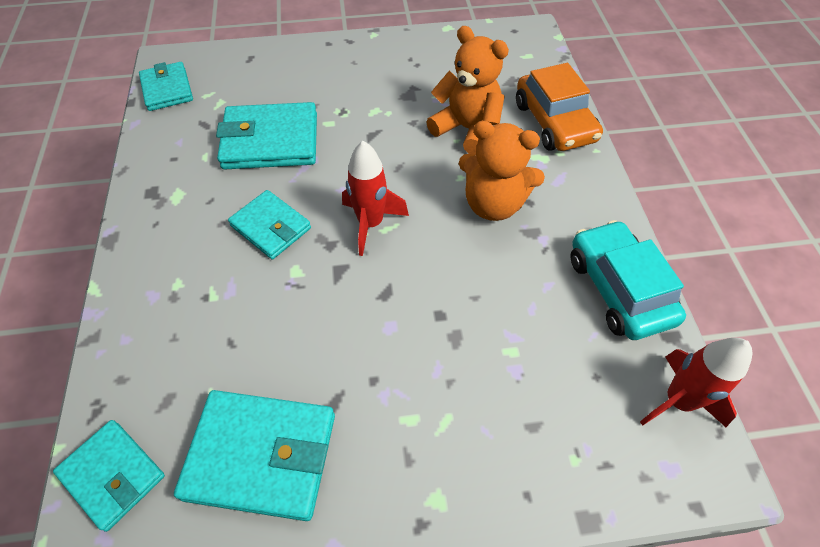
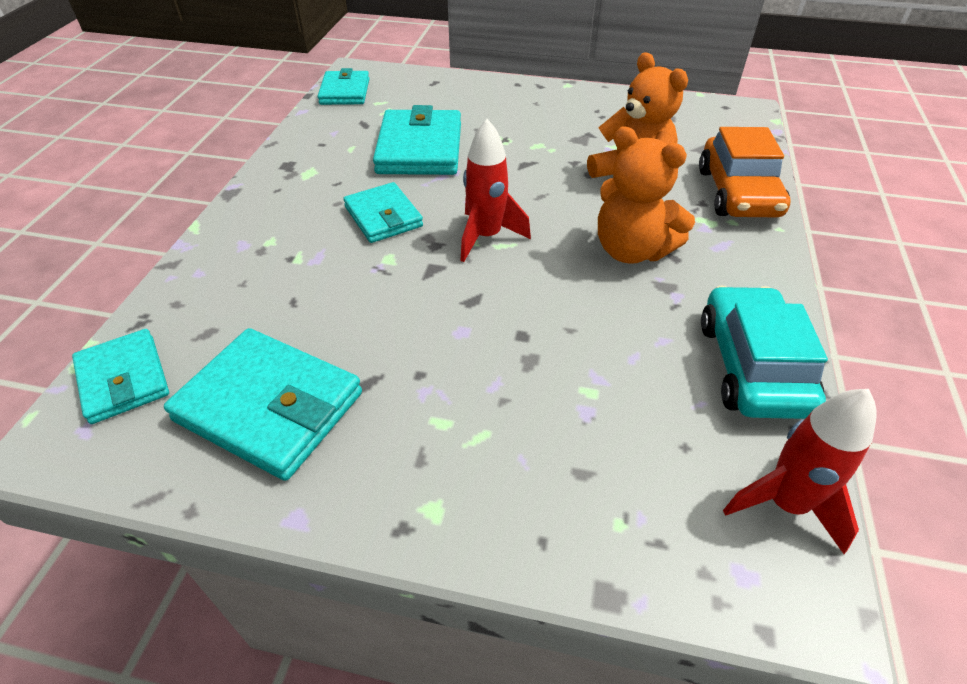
camera: 20 degrees right, 10 degrees down
(270, 141) = (420, 148): turquoise wallet -> turquoise wallet turned 75 degrees clockwise

